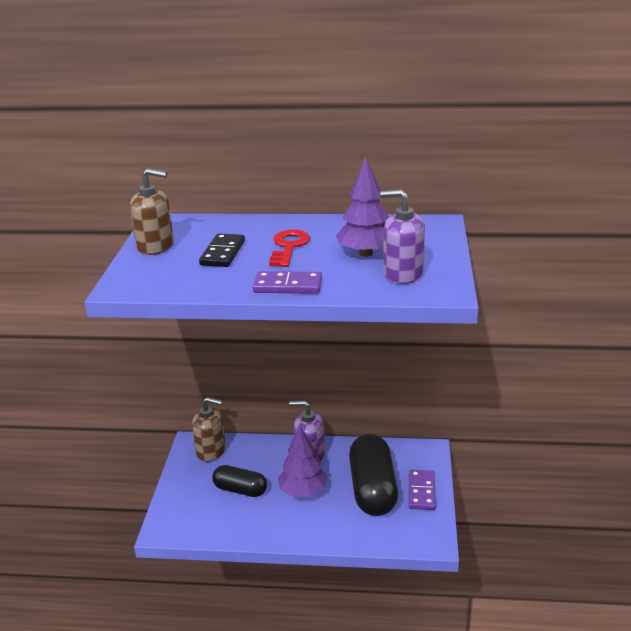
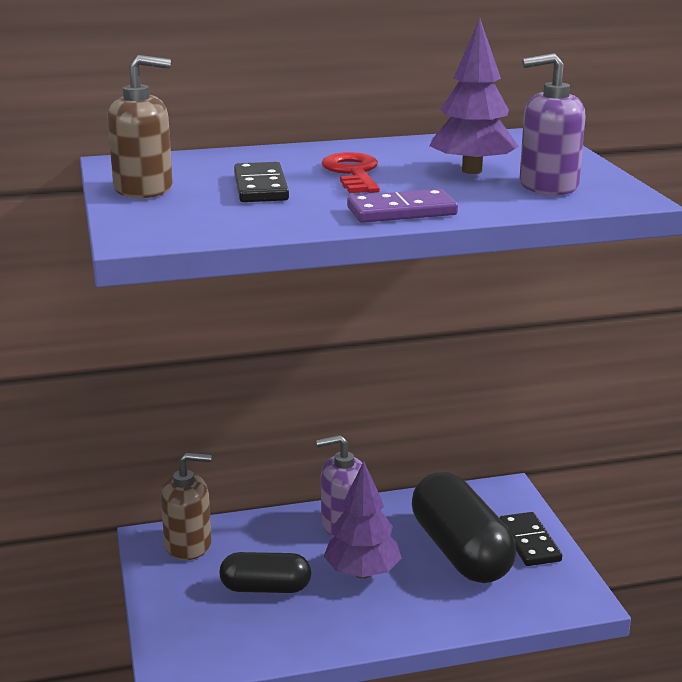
camera: 20 degrees left, 5 degrees down
(421, 492) = (529, 542): purple domino -> black domino

